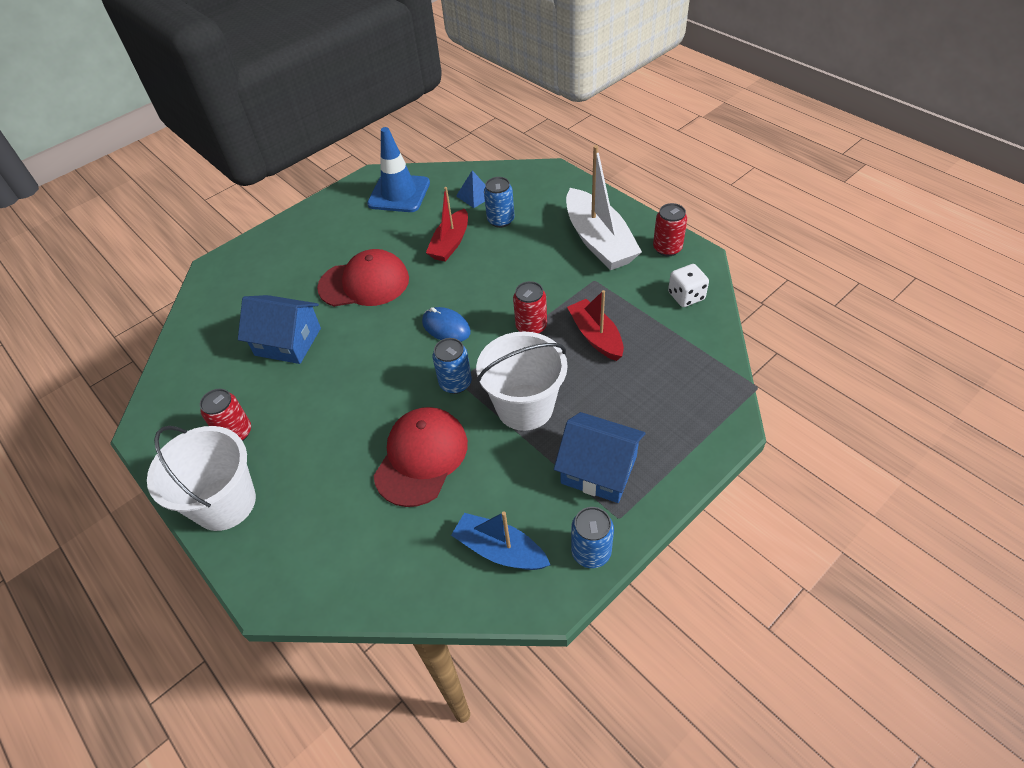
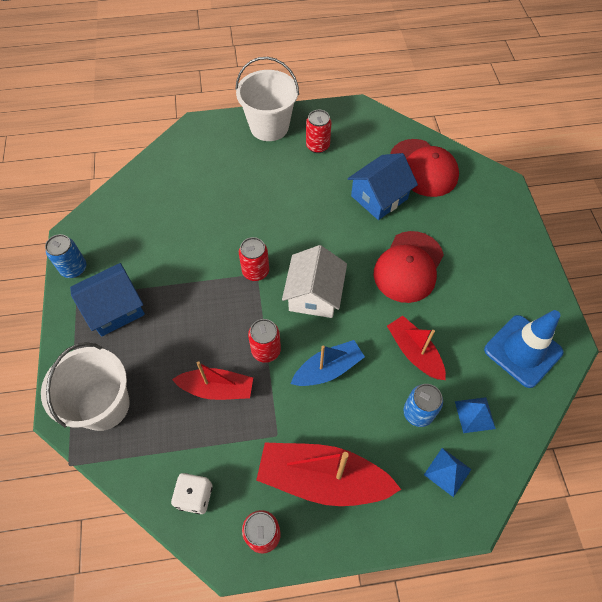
camera: 120 degrees right, 10 degrees up
(421, 457) = (214, 223): red cap -> red cap (423, 168)
(446, 327) = (314, 294): blue mouse -> white house
(455, 383) = (255, 271): blue can -> red can
(500, 550) = (119, 228): blue boat -> blue boat (328, 369)
(525, 407) = (198, 299): white bucket -> white bucket (103, 405)
(530, 190) = (447, 472): none -> blue pyramid
(599, 241) = (322, 479): white boat -> red boat

